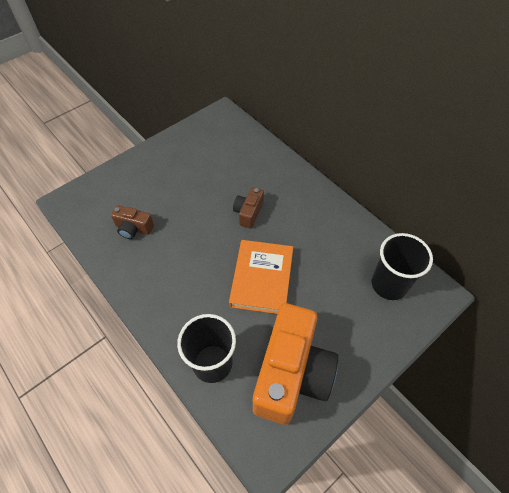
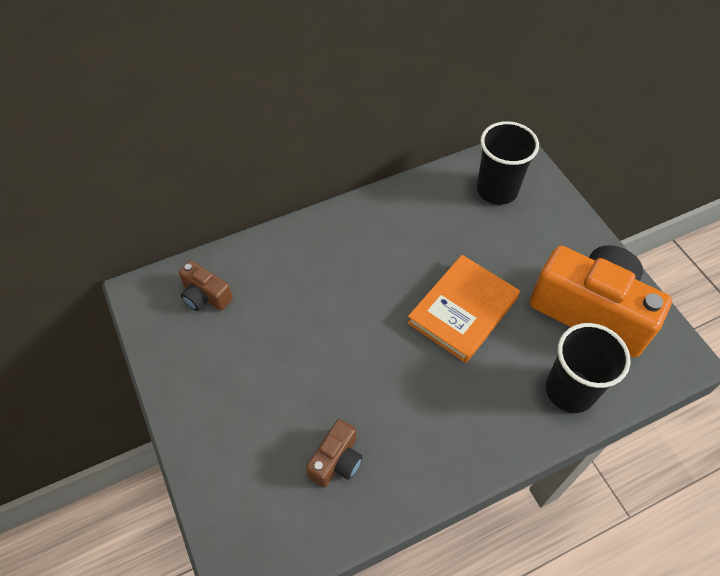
camera: 75 degrees left, 0 degrees up
(248, 213) = (355, 302): brown camera -> brown camera (205, 296)
(262, 278) = (462, 310): orange book -> orange book turned 75 degrees counterclockwise

